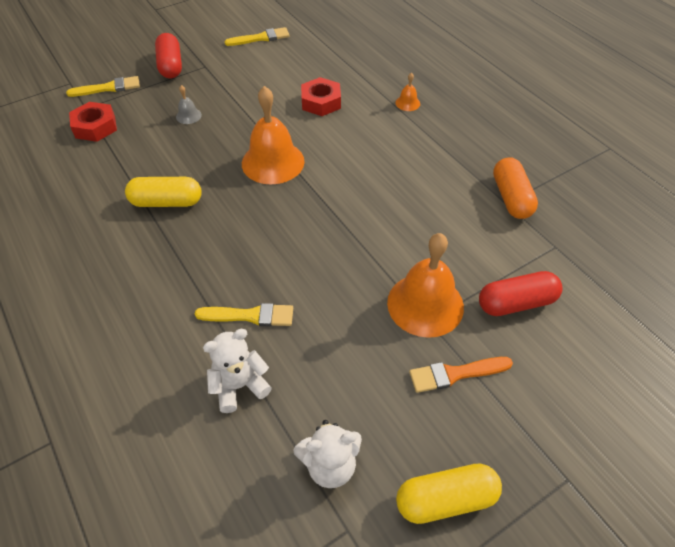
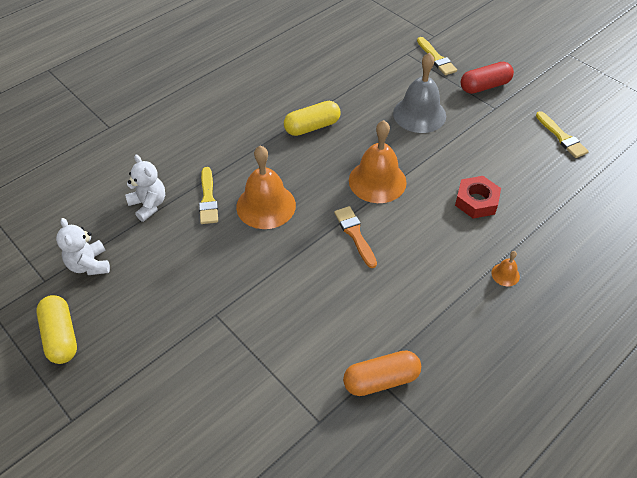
camera: 80 degrees right, 0 degrees up
(95, 127) = (385, 65): red nut -> none
(166, 202) = (312, 127): yellow capsule -> yellow capsule turned 75 degrees clockwise
(188, 116) = (419, 114): grey bell -> grey bell, size x2.30
(425, 304) = (231, 311): orange bell -> orange bell (266, 205)
(455, 374) = (163, 337): orange brush -> orange brush (355, 234)
(516, 303) = (241, 384): red capsule -> none

